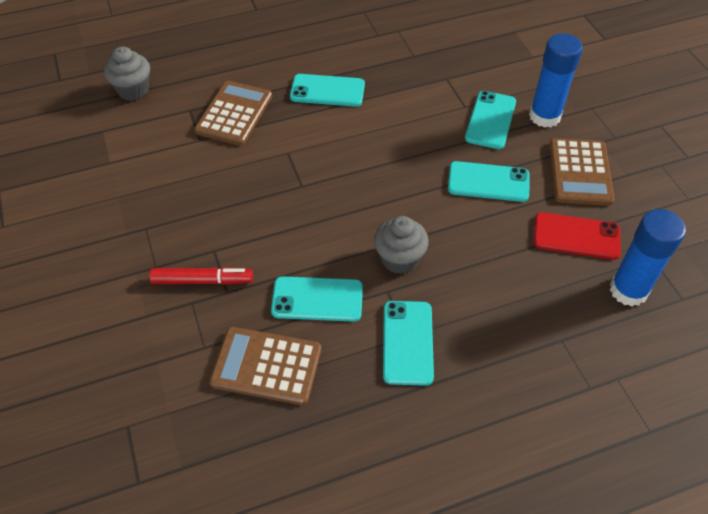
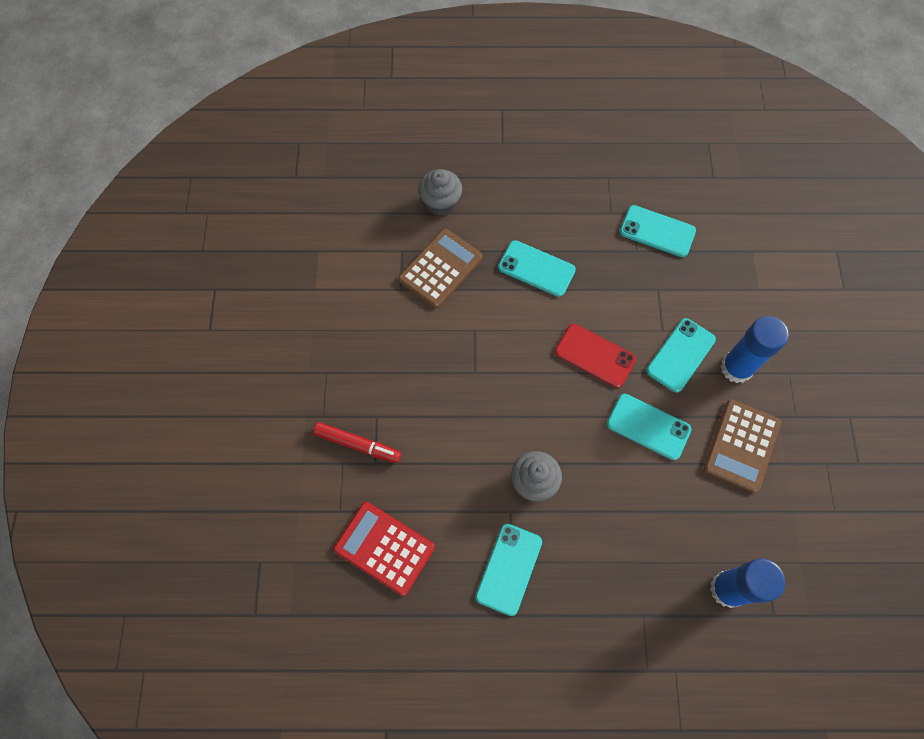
camera: 20 degrees right, 15 degrees up
(133, 90) = (358, 211): grey cupcake -> grey cupcake (440, 203)
(266, 366) = (384, 548): brown calculator -> red calculator
(317, 299) = (447, 498): turquoise phone -> turquoise phone (657, 231)
(576, 236) = (705, 515): red phone -> red phone (595, 355)

